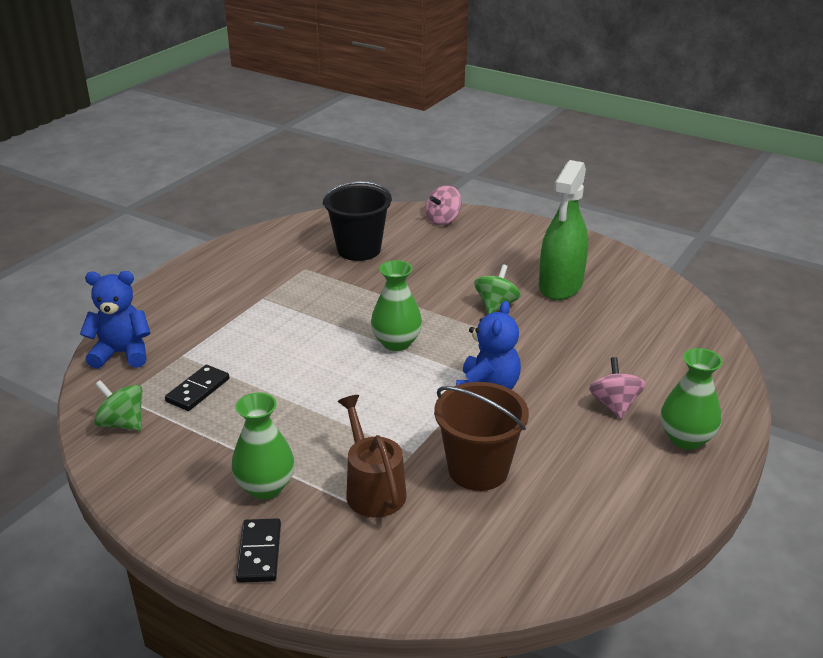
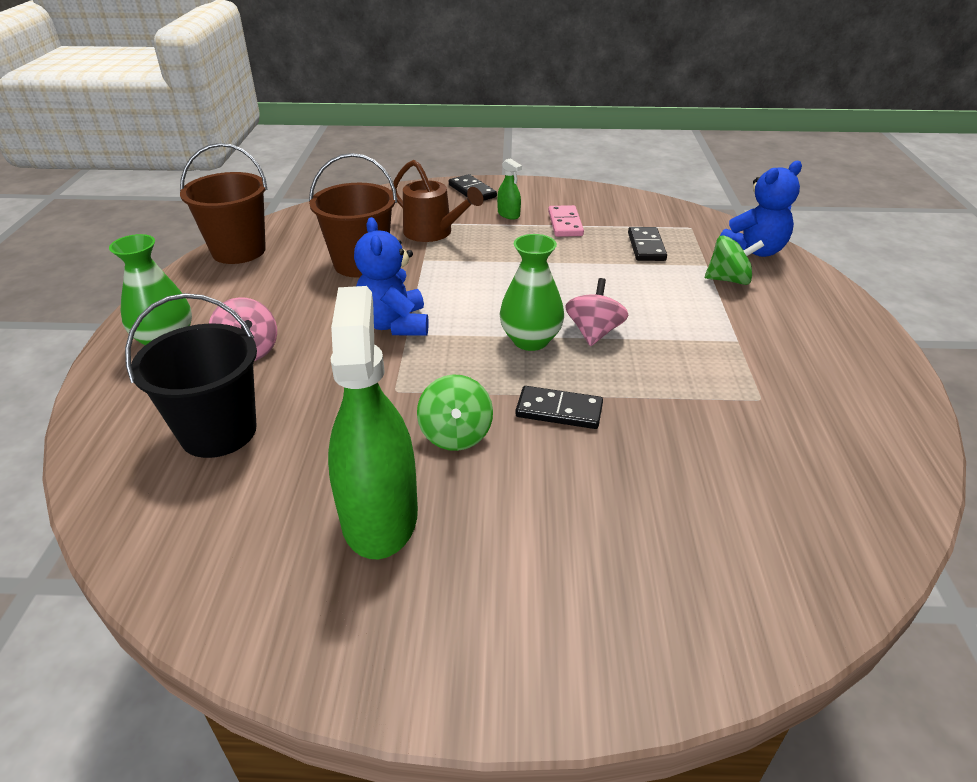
camera: 150 degrees right, 5 degrees up
(122, 423) = (659, 215): green spinning top -> green spinning top (728, 280)
(227, 448) = (565, 224): none -> pink domino
(265, 487) = (508, 214): green vase -> green spray bottle
(359, 250) = (746, 464): black bucket -> black bucket (218, 432)
(424, 298) = (559, 410): none -> black domino
(443, 220) = (713, 618): pink spinning top -> pink spinning top (594, 332)
(605, 543) = (239, 251): none -> brown bucket

